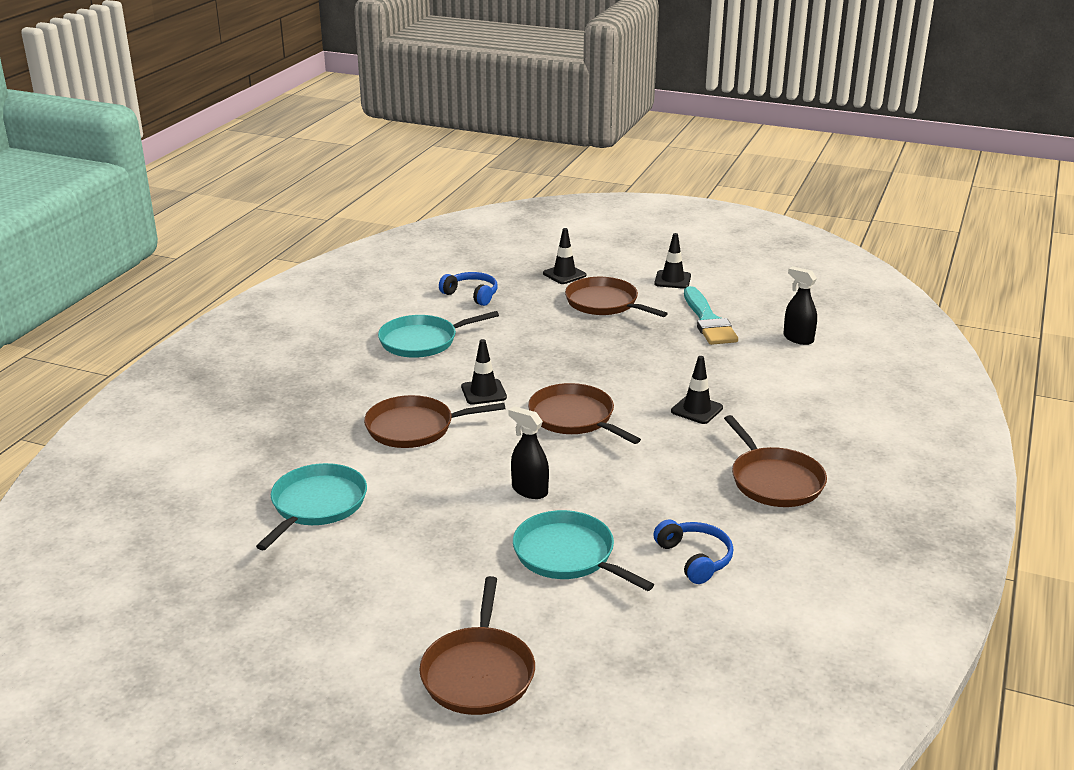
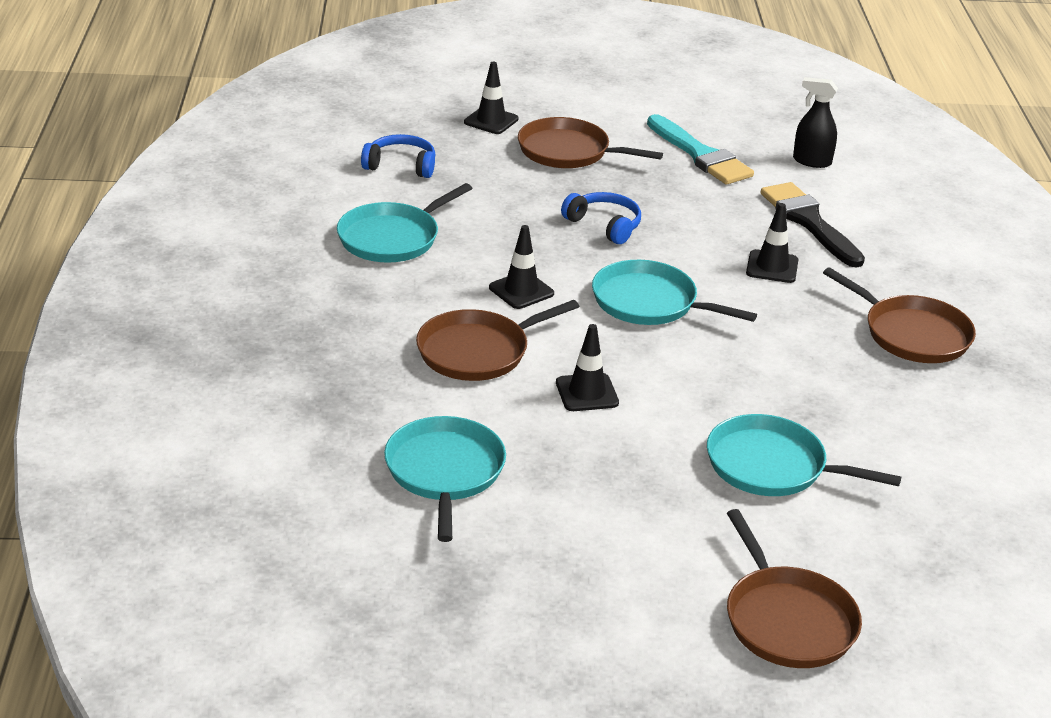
camera: 25 degrees left, 5 degrees up
(529, 490) = (671, 400): black spray bottle -> none
(574, 418) = (649, 302): brown pan -> turquoise pan
(672, 280) = (621, 109): black traffic cone -> black traffic cone (587, 393)
(695, 558) = (901, 439): blue headphones -> blue headphones (604, 225)
(757, 382) = (809, 222): none -> black brush

